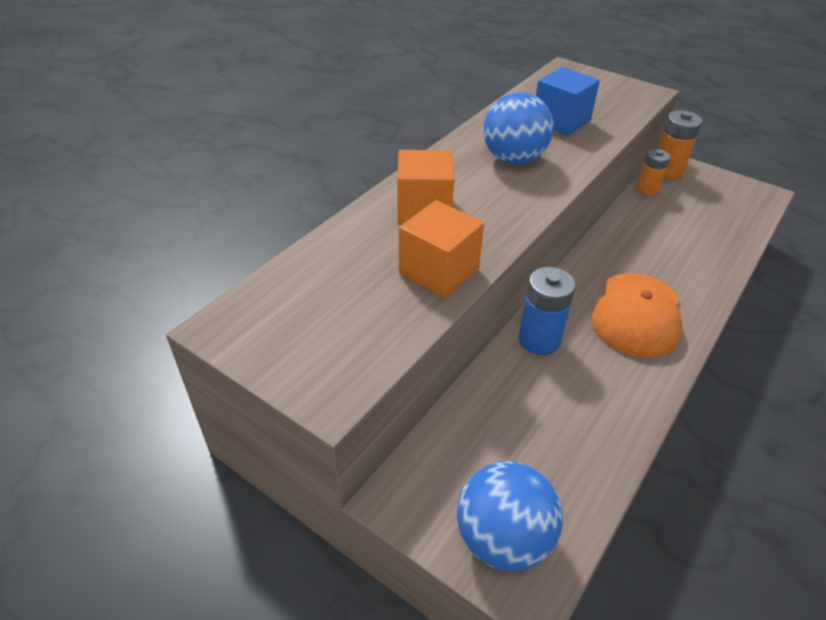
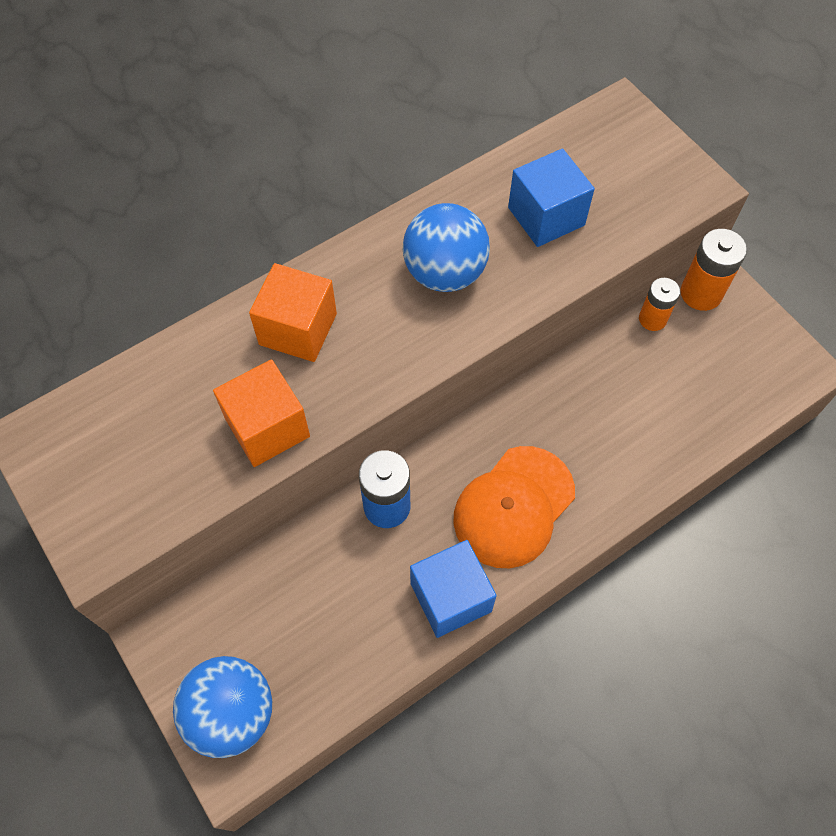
camera: 20 degrees right, 20 degrees up
(634, 387) = (451, 597): none -> blue cube

